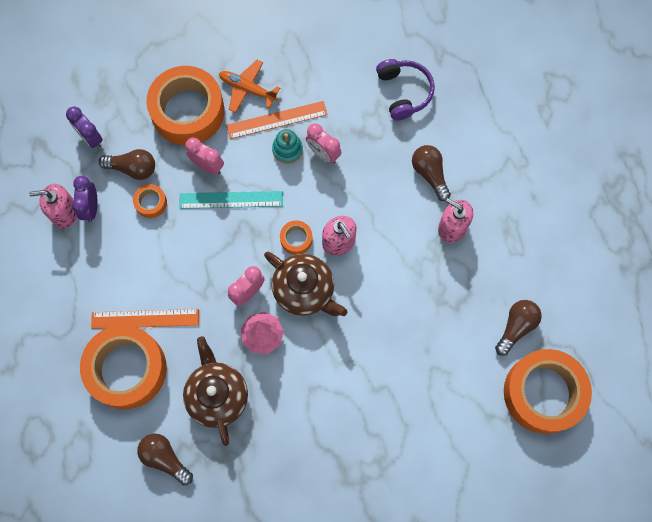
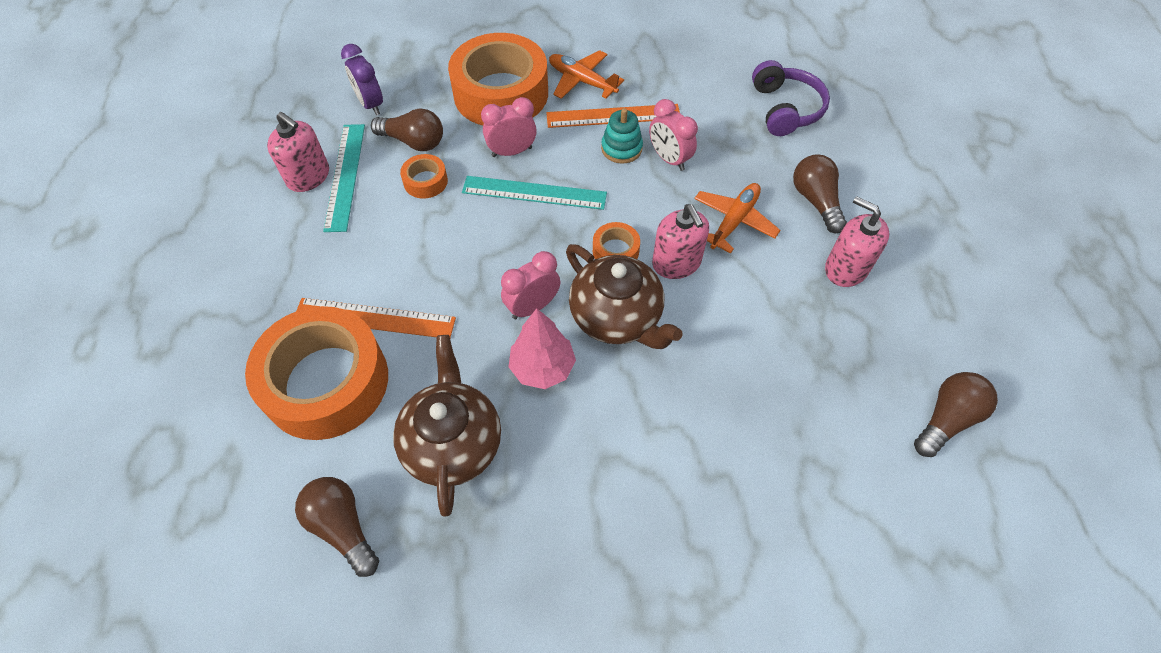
camera: 10 degrees right, 15 degrees down
(64, 212) = (308, 176): pink soap dispenser -> pink soap dispenser turned 150 degrees counterclockwise
(91, 207) = (345, 176): purple clock -> turquoise ruler
(207, 166) = (512, 152): pink clock -> pink clock turned 60 degrees counterclockwise
(374, 201) = (734, 221): none -> orange plane
(543, 393) = (997, 531): orange tape -> none

